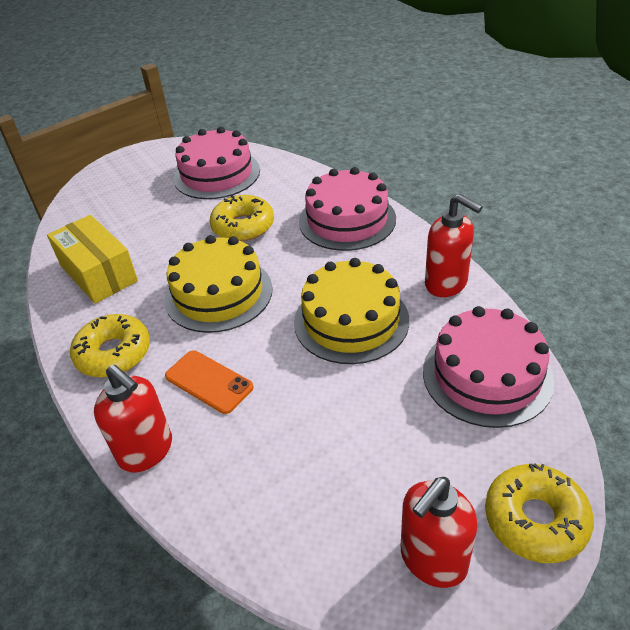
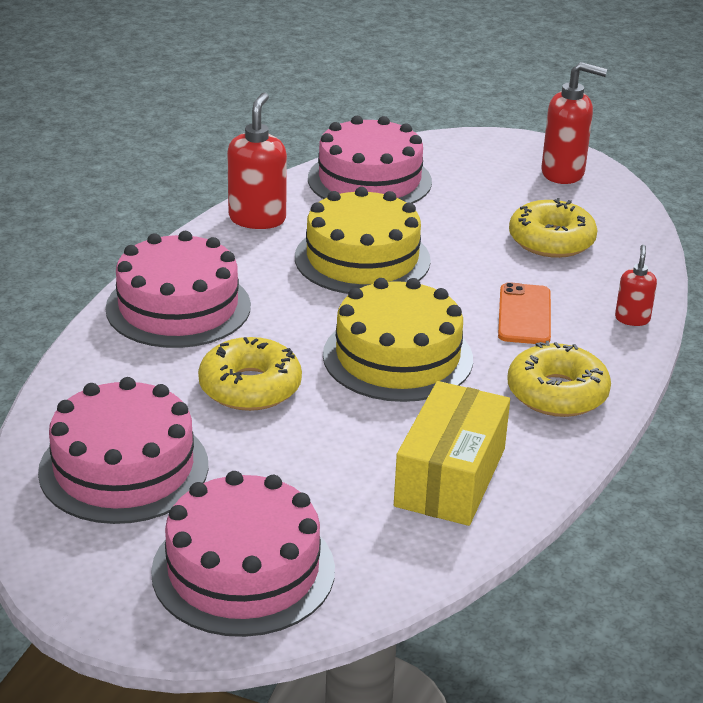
camera: 125 degrees left, 10 degrees down
(116, 191) = (243, 570): none -> pink cake
(146, 451) = (632, 319): red soap dispenser -> red soap dispenser, size x0.56
(535, 519) = (490, 145): yellow donut -> yellow donut (551, 241)

